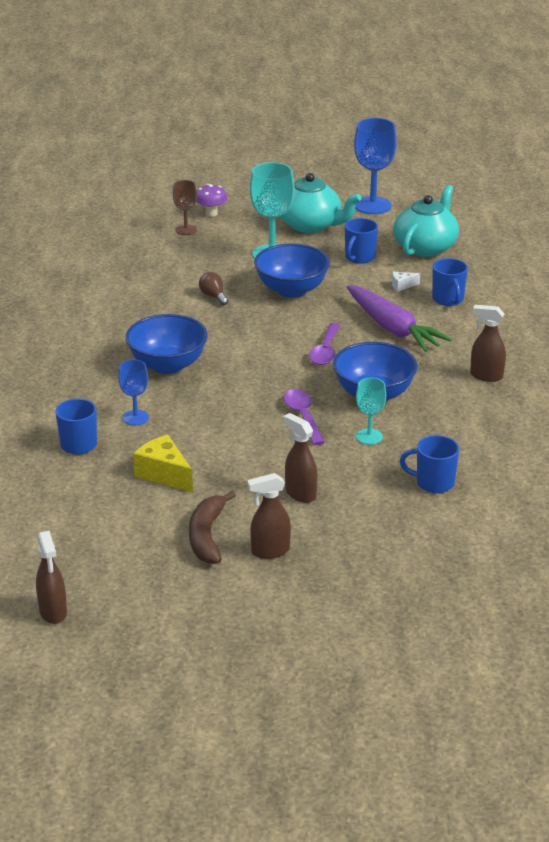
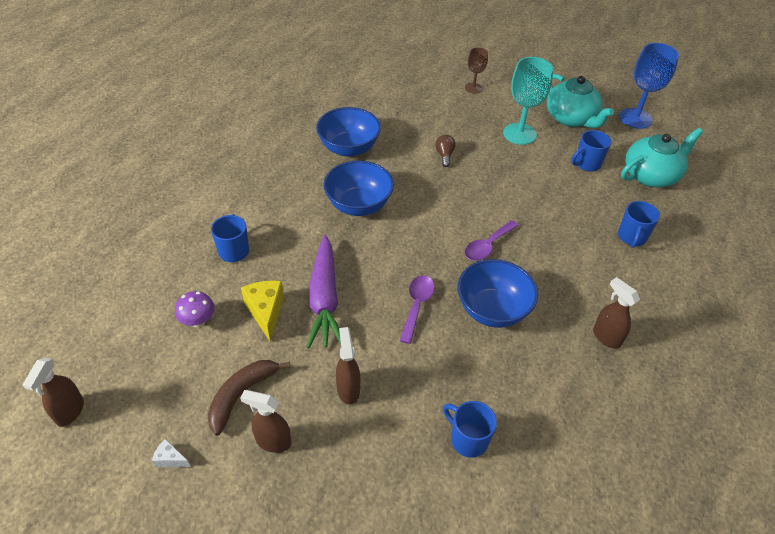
camera: 30 degrees right, 15 degrees up
(135, 417) = (294, 245): blue goblet -> none
(211, 213) = (503, 80): purple mushroom -> purple mushroom (198, 321)
(291, 290) = (508, 173): blue bowl -> blue bowl (349, 148)
(369, 436) = (453, 355): turquoise goblet -> none
(393, 329) = (561, 247): purple carrot -> purple carrot (324, 299)
(402, 286) = (602, 206): white cheese -> white cheese (170, 459)

